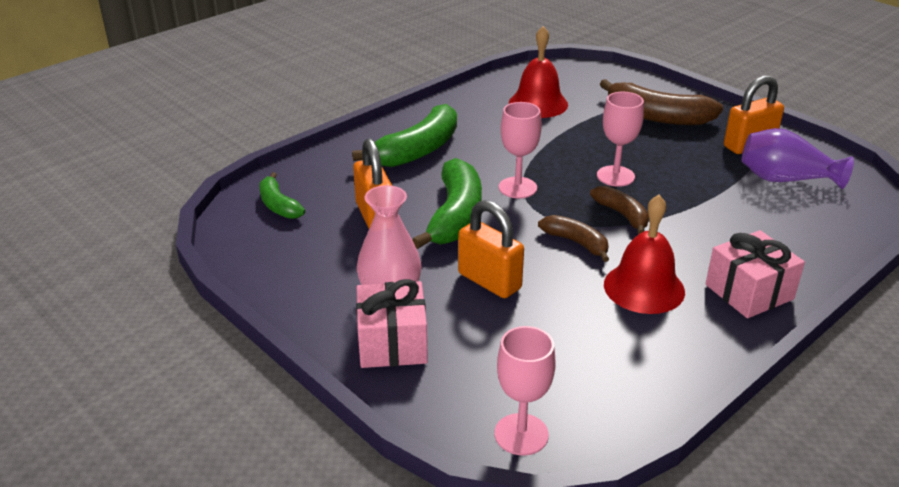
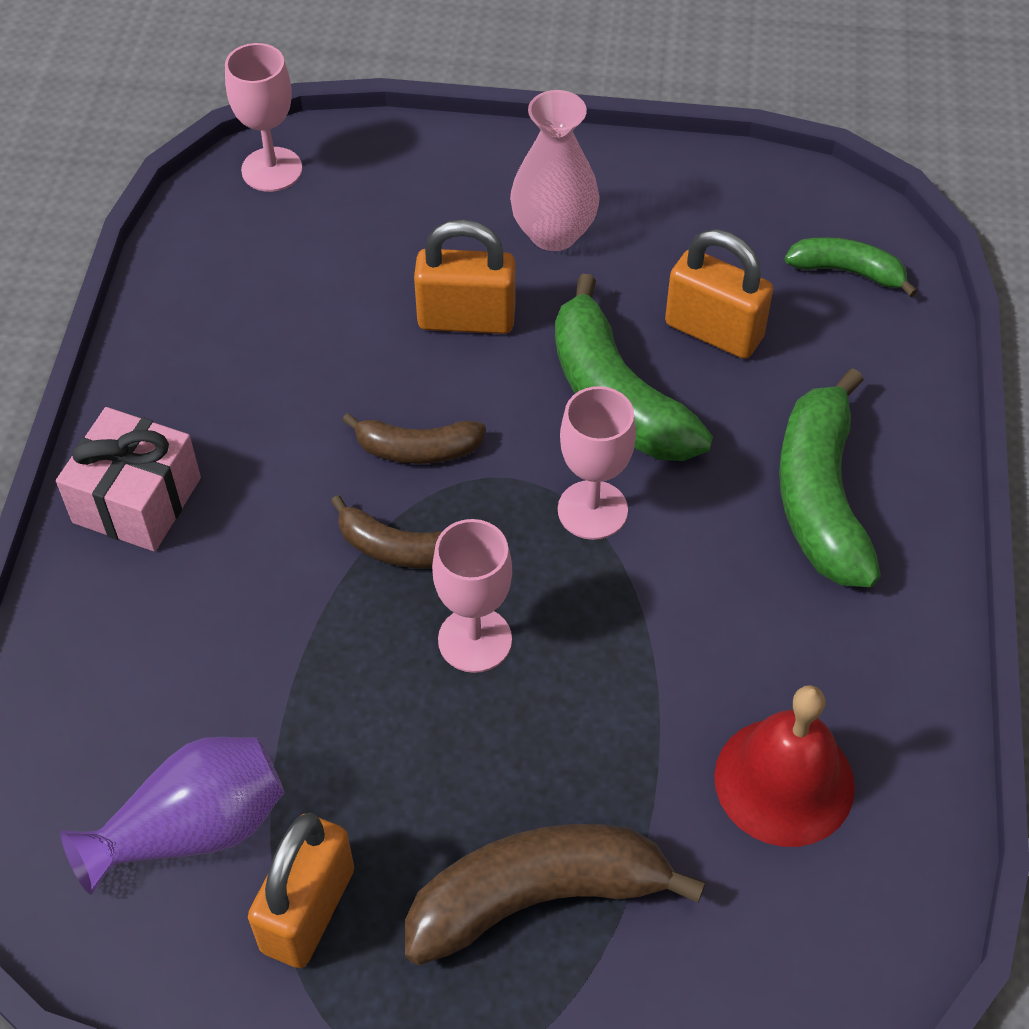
camera: 140 degrees right, 20 degrees up
(392, 343) = (485, 183): pink gift -> none
(644, 288) = (275, 424): red bell -> none

